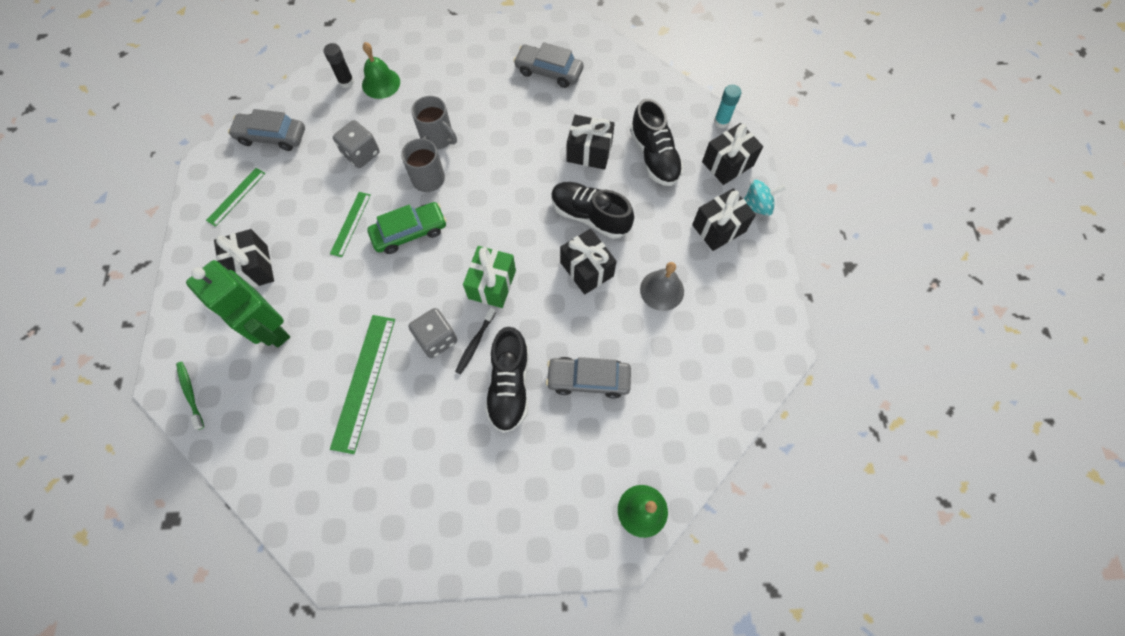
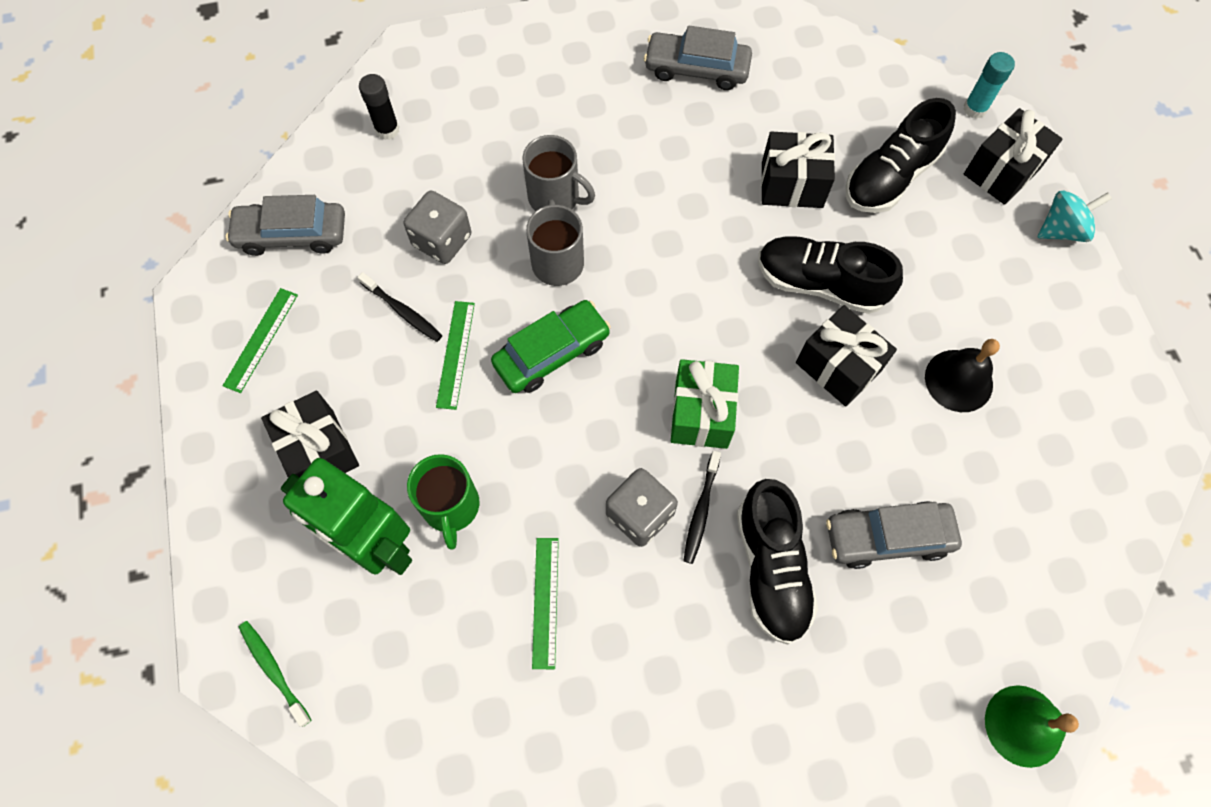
camera: 10 degrees left, 0 degrees up
(322, 315) = (451, 507): none -> green mug
(325, 193) = (403, 311): none -> black toothbrush
(364, 382) = (545, 602): green ruler -> green ruler, size x0.58
(381, 83) = (442, 124): green bell -> none
(654, 156) = (890, 176): black shoe -> black shoe turned 75 degrees clockwise
(662, 290) = (958, 380): grey bell -> black bell
(718, 228) = (1016, 272): black gift -> none

